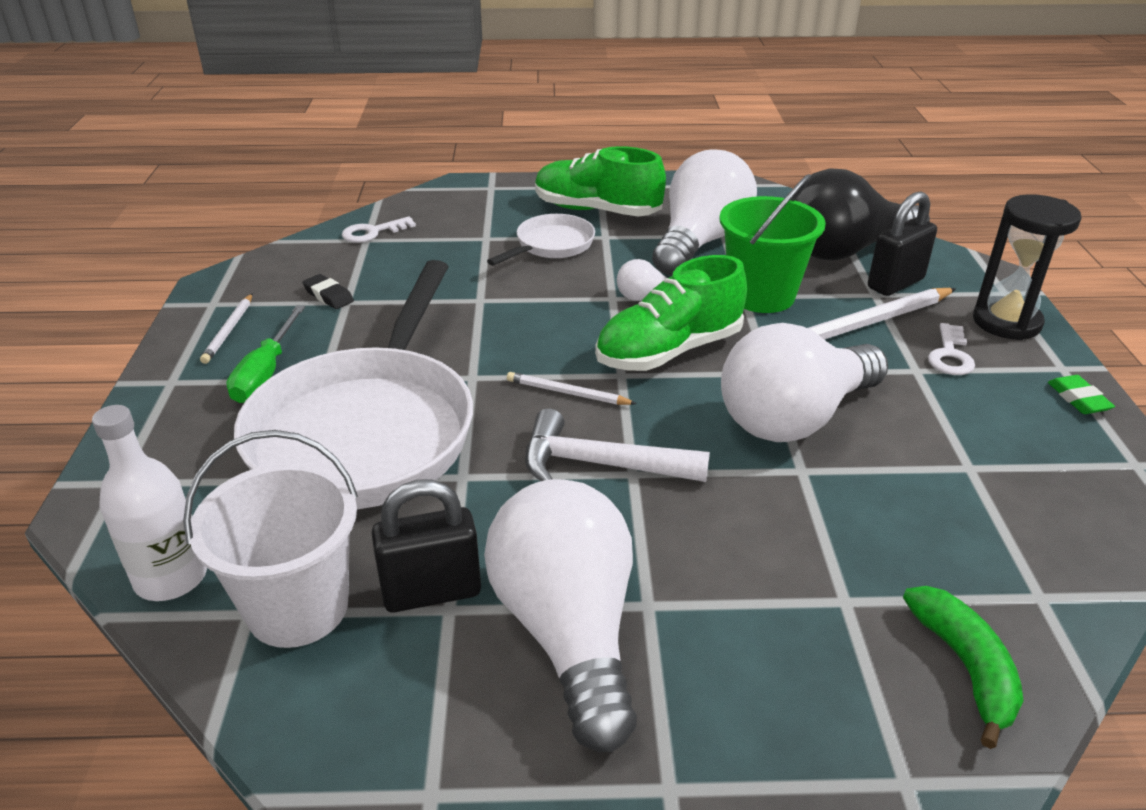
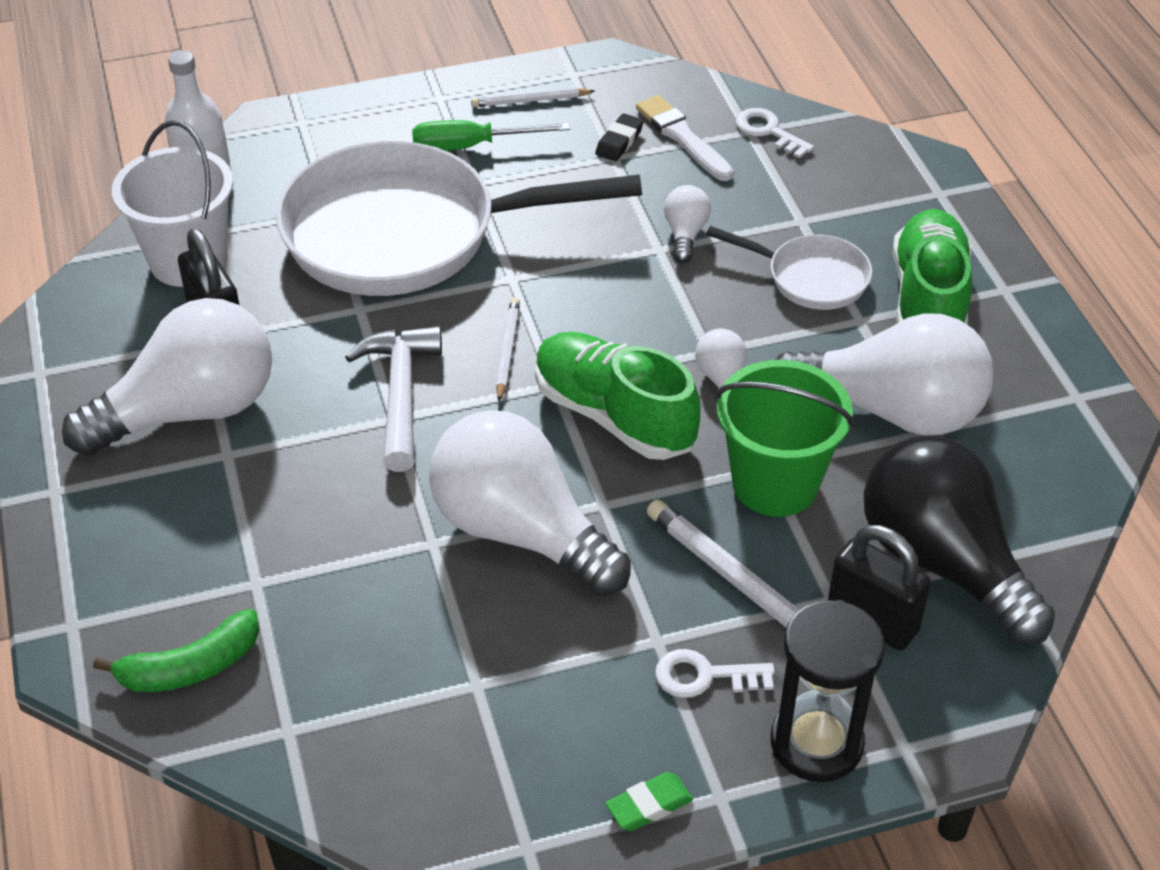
camera: 75 degrees right, 10 degrees up
(349, 267) = (682, 137): none -> white brush
(470, 285) = (685, 234): none -> white light bulb

